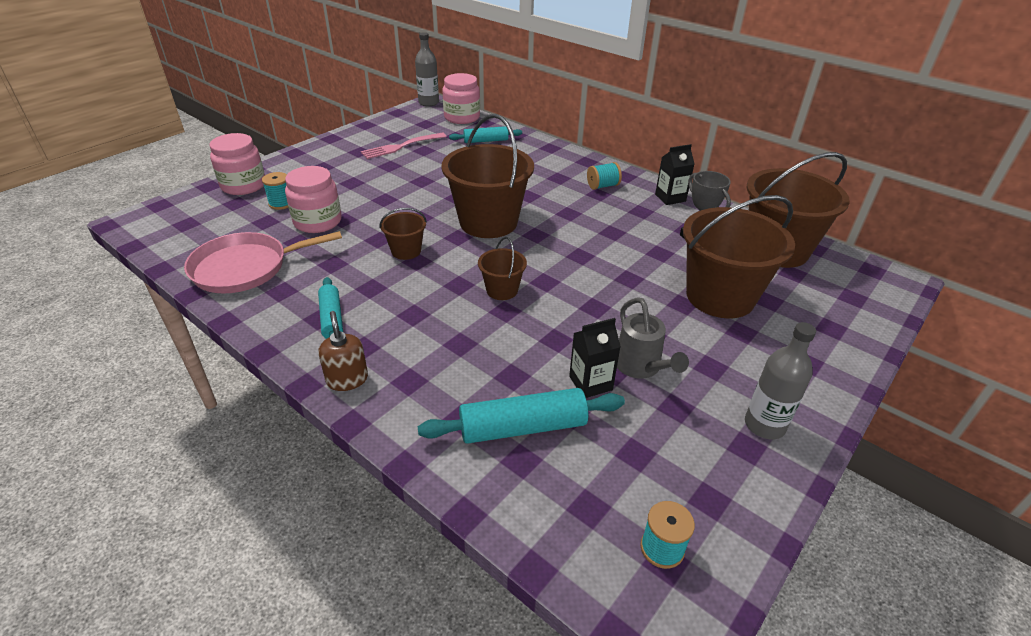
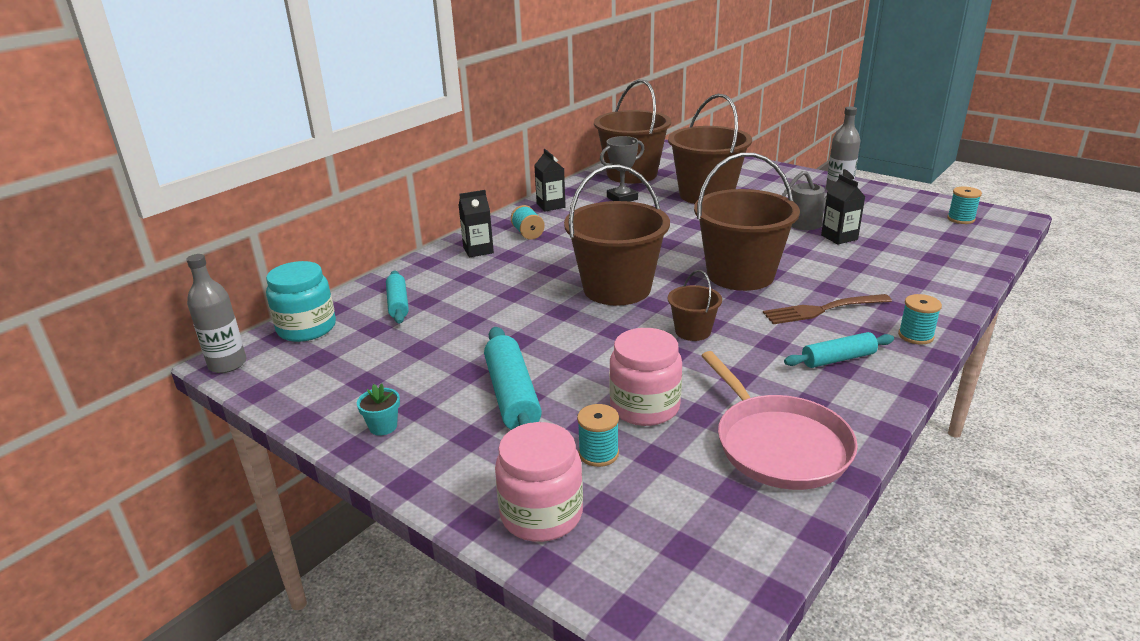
camera: 90 degrees left, 10 degrees down
(346, 144) = (383, 426): none -> turquoise flower pot
(347, 379) = (915, 336): brown soap dispenser -> turquoise spool
(402, 146) = (403, 369): pink fork -> none
(418, 329) = (823, 309): none -> brown fork
(462, 117) = (307, 328): pink jar -> turquoise jar
(502, 290) = (740, 275): brown bucket -> brown bucket, size x2.11
(523, 428) = (905, 258): turquoise rolling pin -> turquoise rolling pin (512, 396)
(569, 165) = (478, 250): none -> black carton

